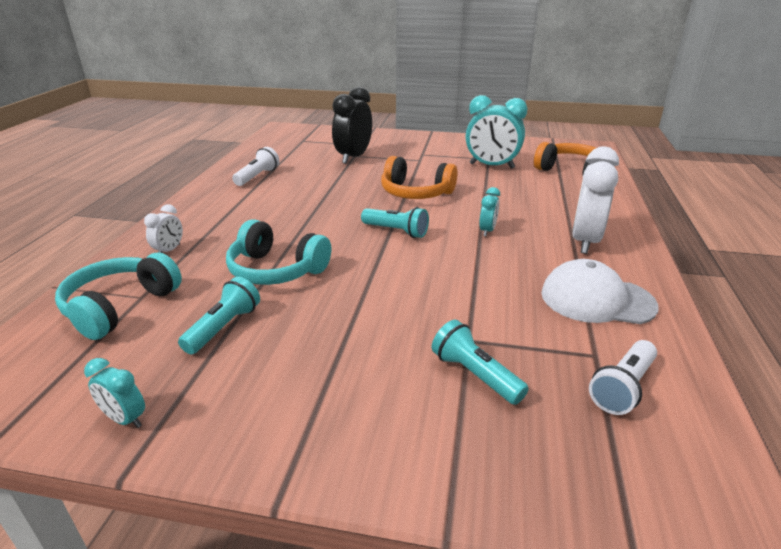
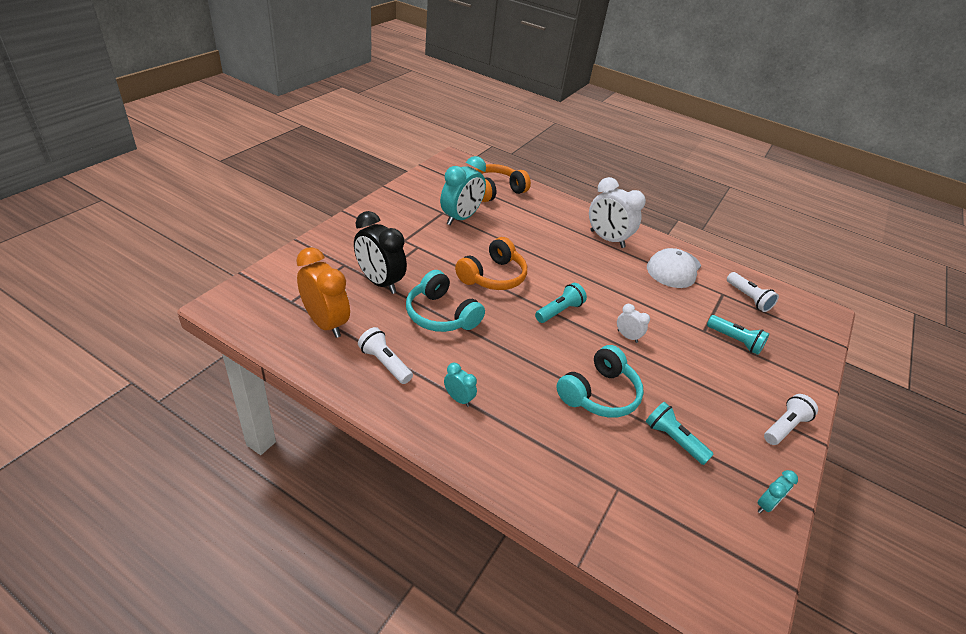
camera: 75 degrees left, 10 degrees up
(120, 307) = (631, 504): turquoise headphones -> turquoise headphones (441, 315)
(169, 250) = (538, 460): white clock -> white clock (627, 336)
(288, 153) = (325, 323): none -> orange clock
(295, 442) = (784, 427): none -> white flashlight
(475, 375) = (735, 341): turquoise flashlight -> turquoise flashlight turned 120 degrees counterclockwise
(487, 231) = (576, 269): turquoise clock -> turquoise clock (458, 398)

